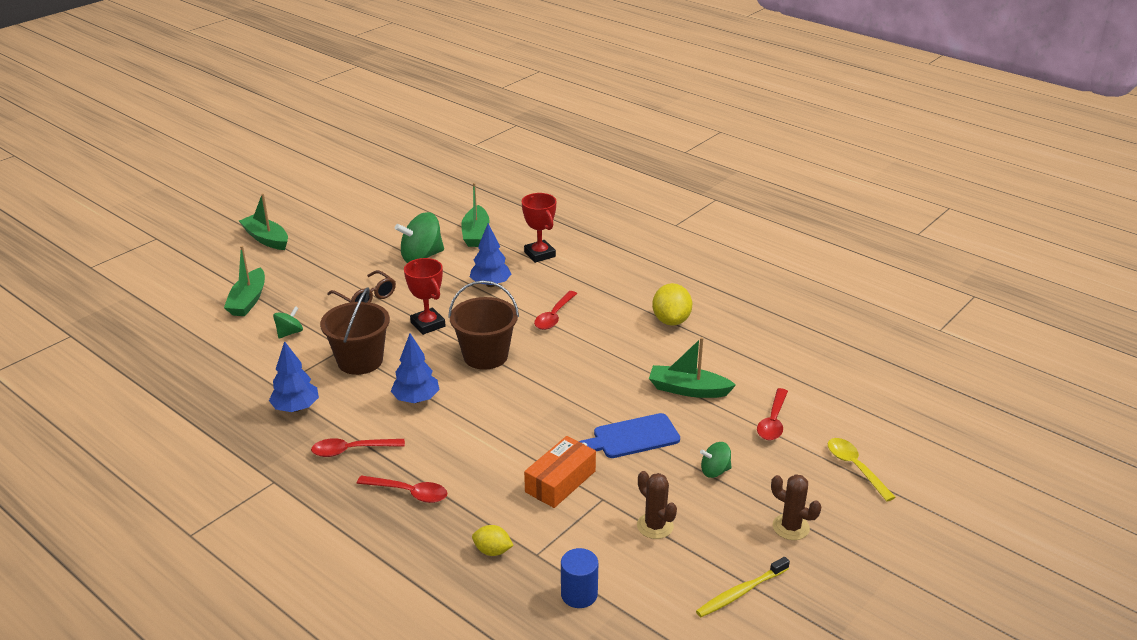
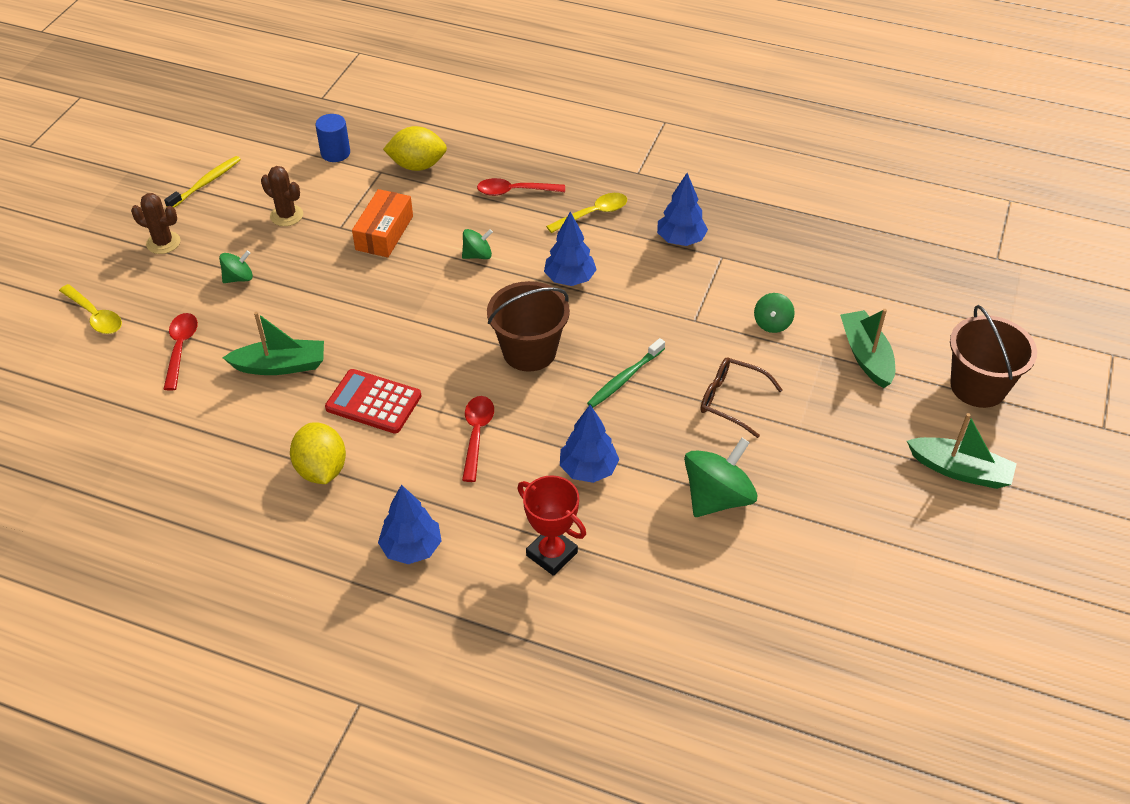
camera: 160 degrees right, 15 degrees up
(352, 450) = (593, 214): red spoon -> yellow spoon
(360, 361) = (663, 308): brown bucket -> brown bucket (978, 386)
(428, 324) = (624, 378): red trophy -> green toothbrush
(475, 234) = (673, 574): green boat -> none
(483, 438) = (477, 255): none -> green spinning top
(492, 551) = (417, 166): yellow lemon -> yellow lemon, size x1.70
(621, 350) = (373, 402): none -> red calculator
(624, 273) = (411, 548): none -> blue tree
(632, 437) = (329, 292): blue cutting board -> none

